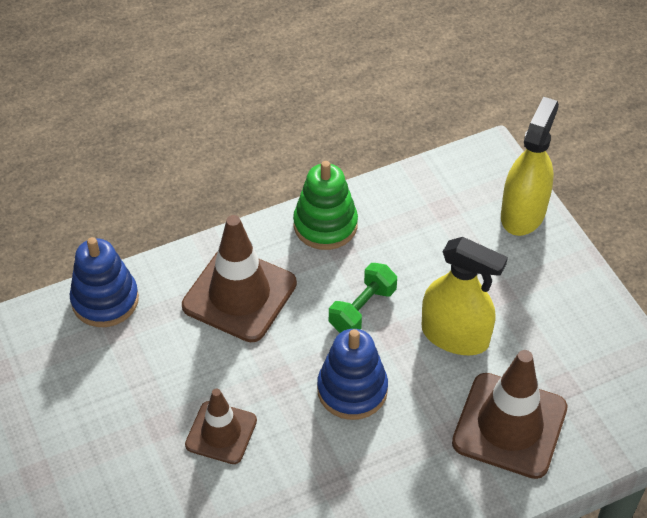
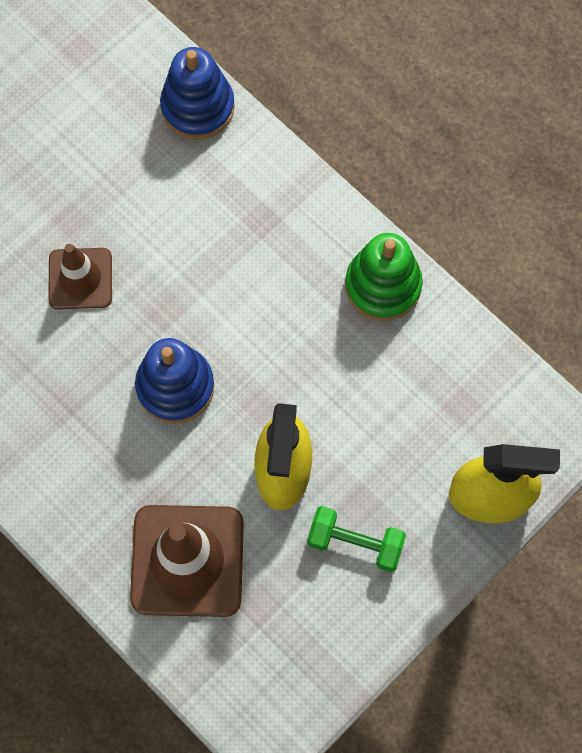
camera: 70 degrees right, 20 degrees up
(239, 295) = (254, 233): brown traffic cone -> none
(362, 309) = (282, 363): green dumbbell -> green dumbbell (355, 543)

